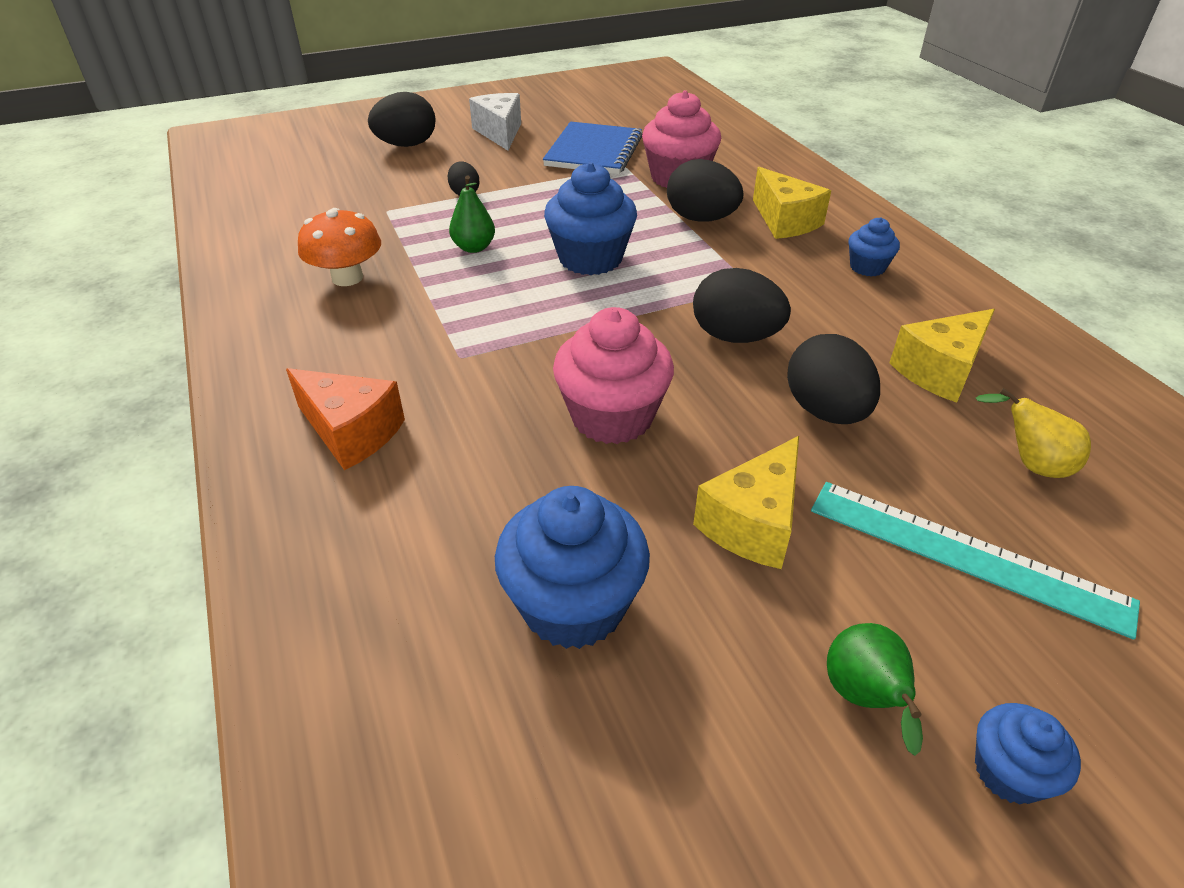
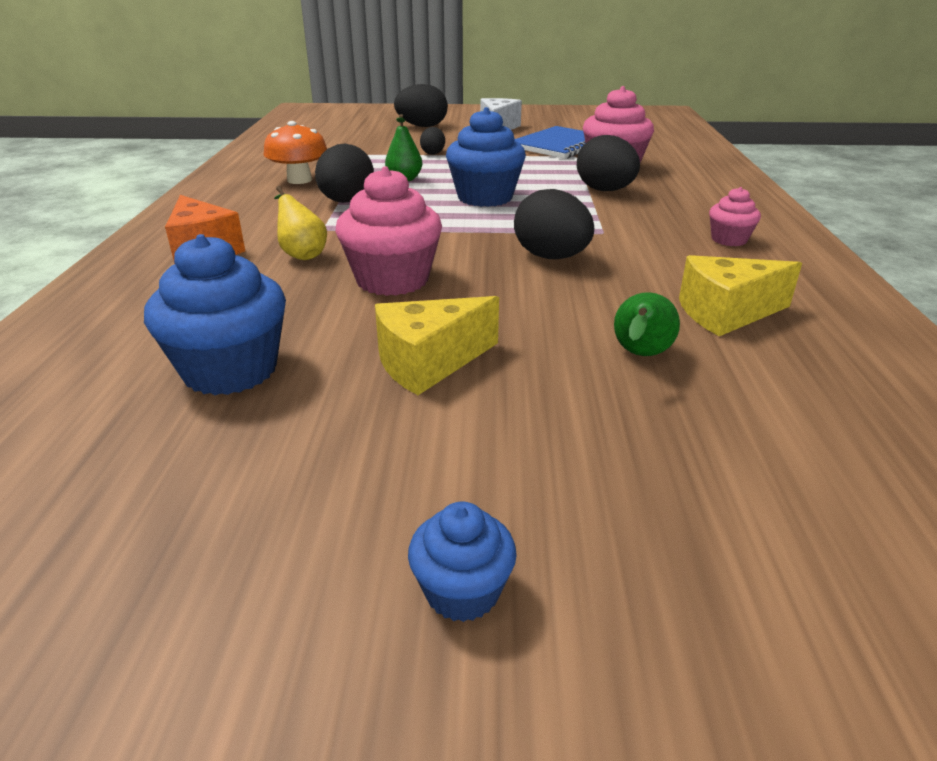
camera: 25 degrees right, 10 degrees down
(785, 221) = (681, 202): yellow cheese -> none
(825, 411) = (578, 314): black egg -> black egg (346, 202)
(864, 699) = (387, 495): green pear -> green pear (640, 355)
(867, 267) = (729, 240): blue cupcake -> pink cupcake
(965, 554) = (604, 433): turquoise ruler -> none
(1030, 464) = (751, 393): yellow pear -> yellow pear (302, 254)

